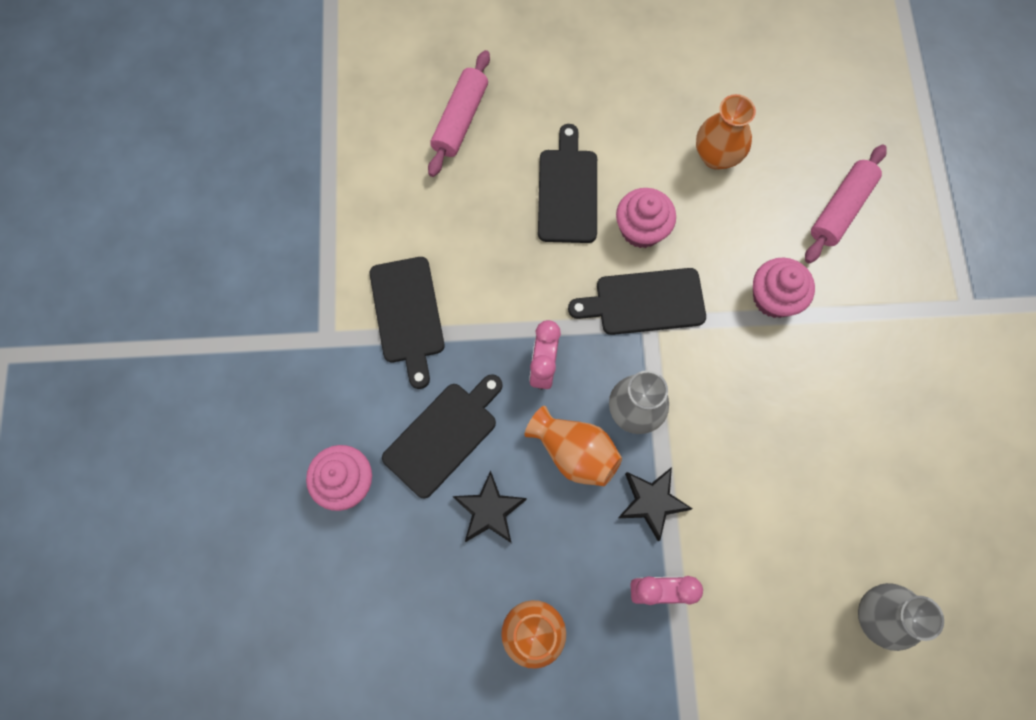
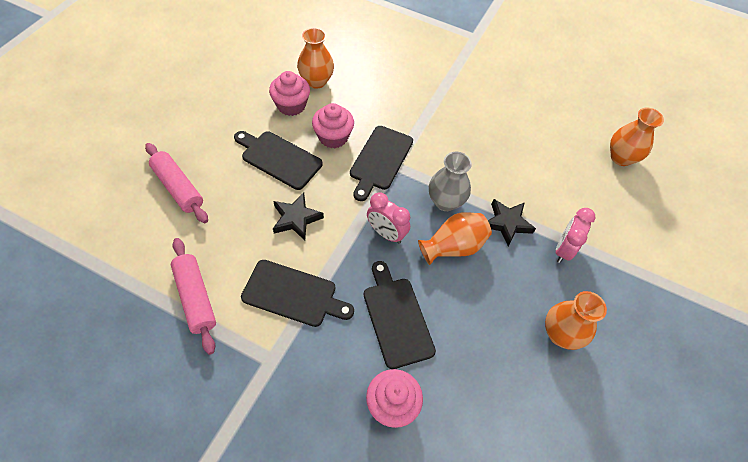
camera: 65 degrees left, 15 degrees down
(489, 510) = (465, 317): black star -> black star (296, 219)
(774, 298) = (419, 103): pink cupcake -> pink cupcake (291, 105)
(841, 209) = (388, 51): pink rolling pin -> pink rolling pin (195, 298)
(877, 616) = (621, 157): grey vase -> orange vase

